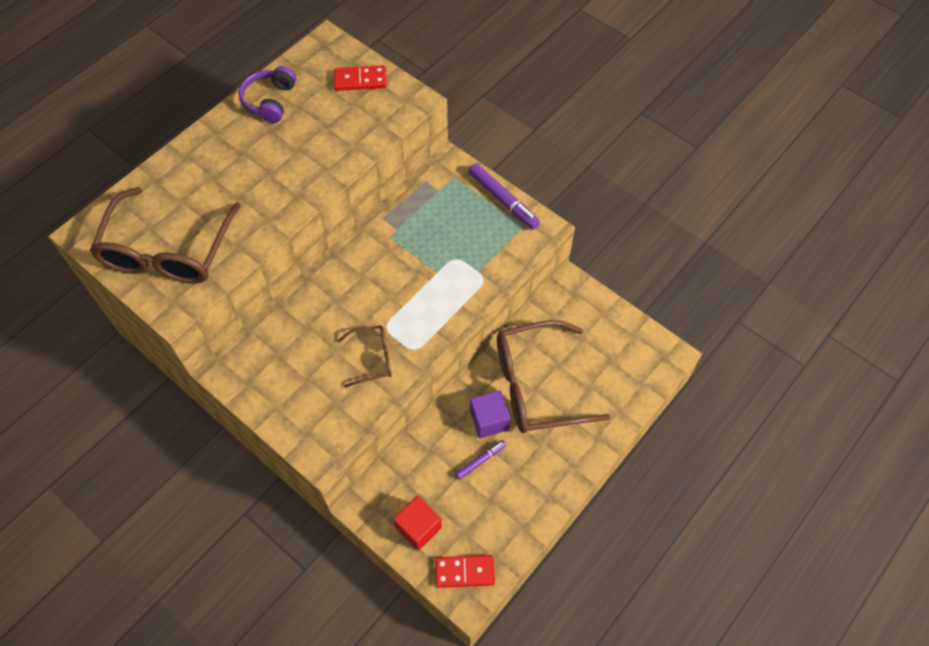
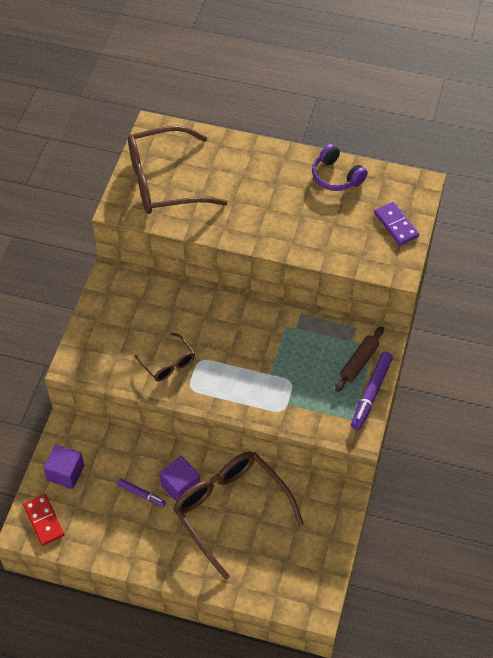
camera: 65 degrees right, 5 degrees down
(270, 101) = (336, 176): purple headphones -> purple headphones turned 120 degrees counterclockwise
(360, 80) = (396, 225): red domino -> purple domino
(418, 527) = (66, 473): red cube -> purple cube
(464, 195) = (359, 362): none -> brown rolling pin

